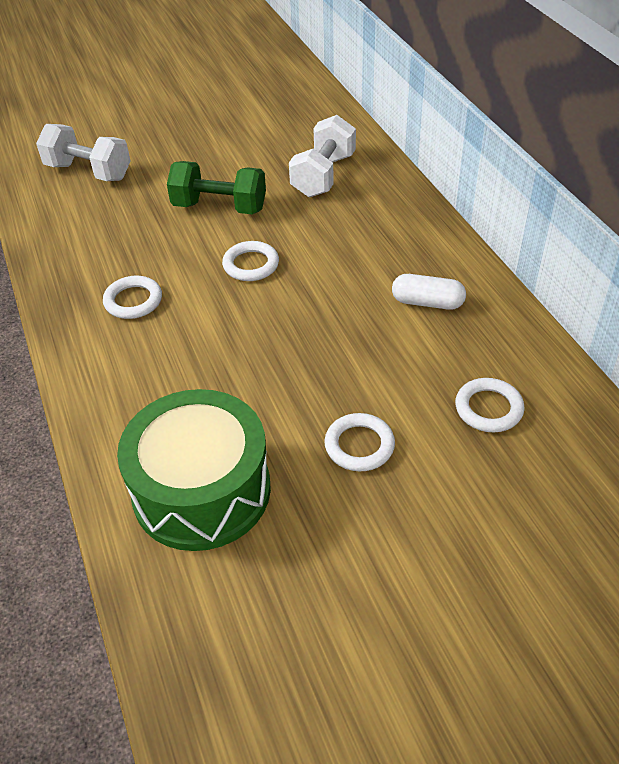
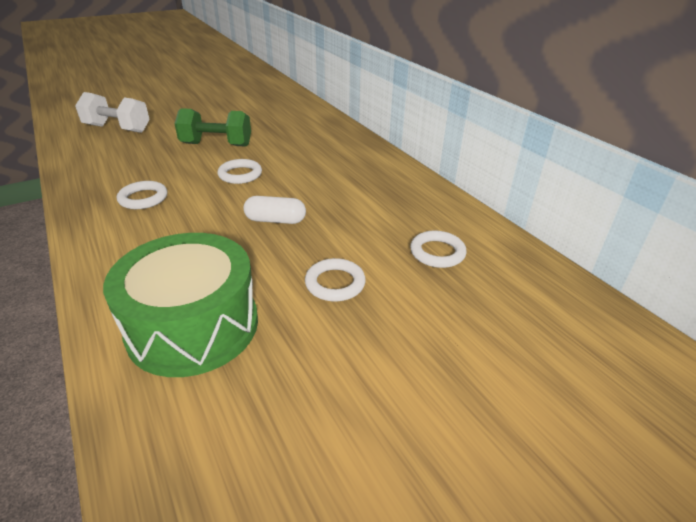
camera: 10 degrees left, 10 degrees down
(323, 176) = (293, 127): white dumbbell -> none
(427, 302) = (377, 191): white capsule -> white capsule (275, 220)

